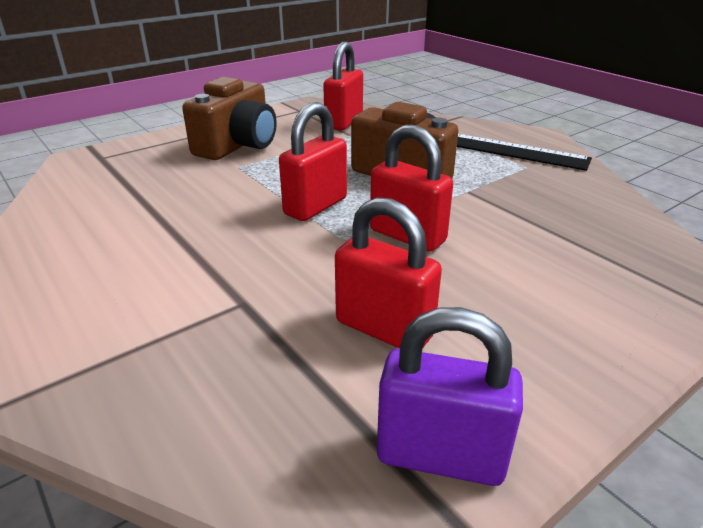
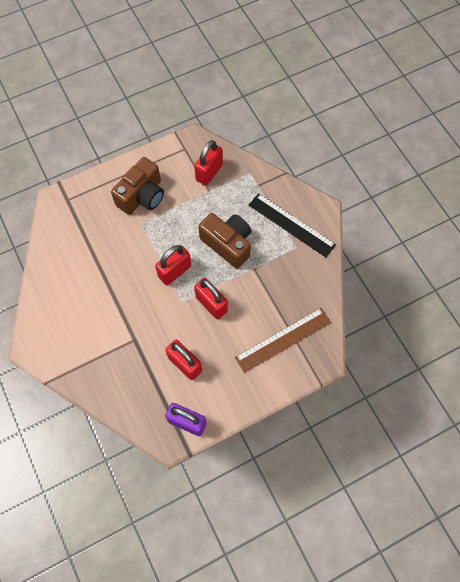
camera: 10 degrees right, 35 degrees up
(593, 265) = (283, 340): none -> brown ruler

